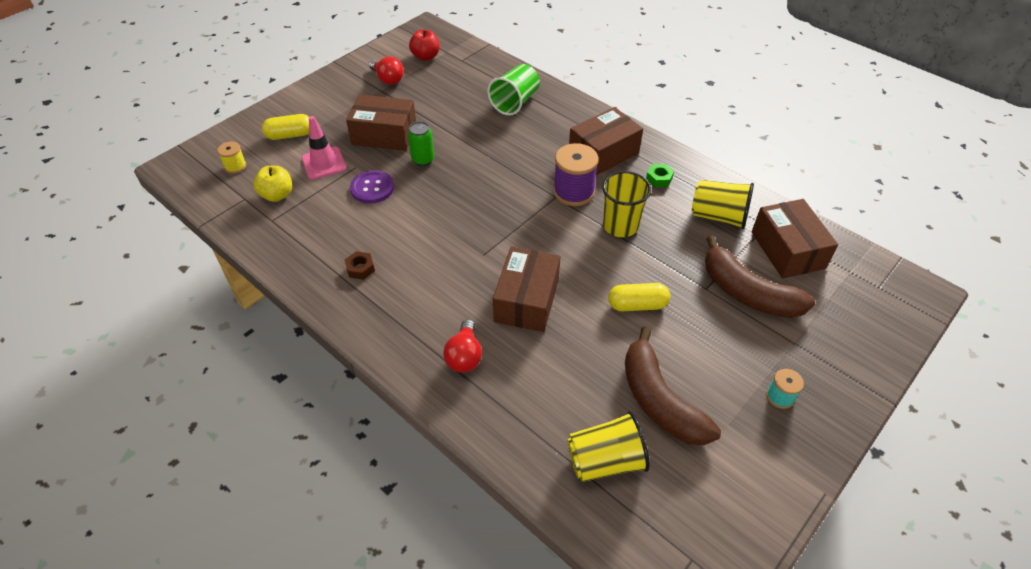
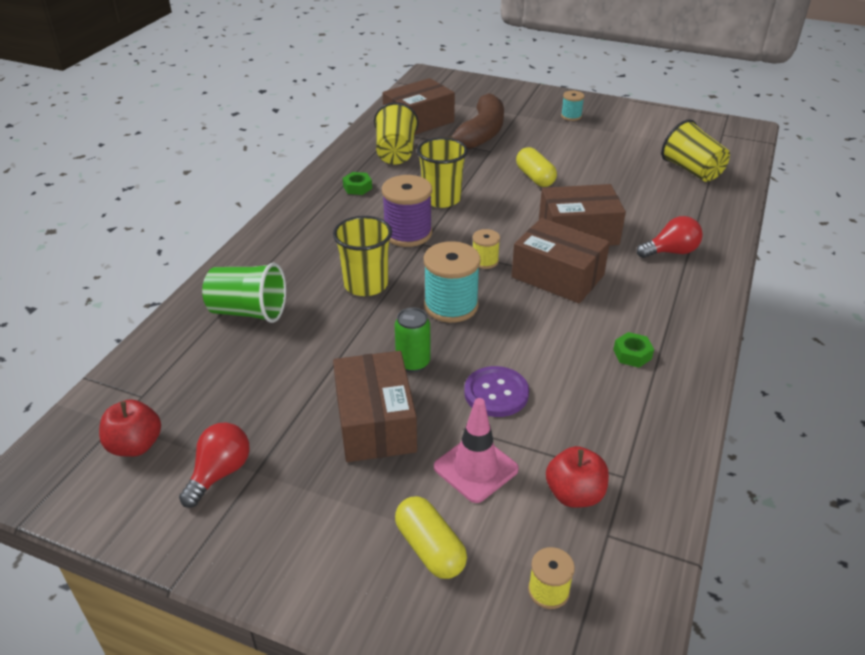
camera: 110 degrees left, 10 degrees down
(277, 195) = (574, 494): yellow apple -> red apple
(360, 268) = (632, 354): brown nut -> green nut
(469, 191) = (451, 306): none -> turquoise spool
(514, 225) = (485, 261): none -> yellow spool
(517, 156) = (366, 284): none -> yellow cup
(603, 153) = (330, 226): brown box -> brown box (557, 276)
(659, 400) = (619, 157): brown banana -> none

